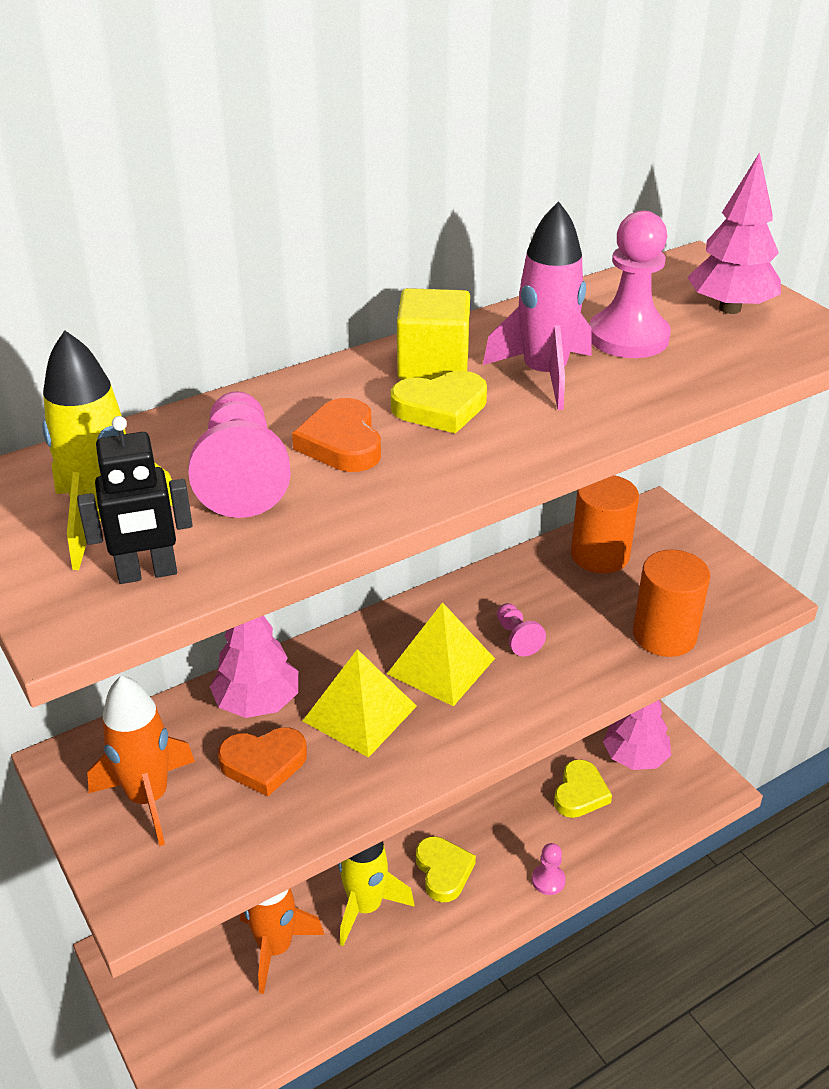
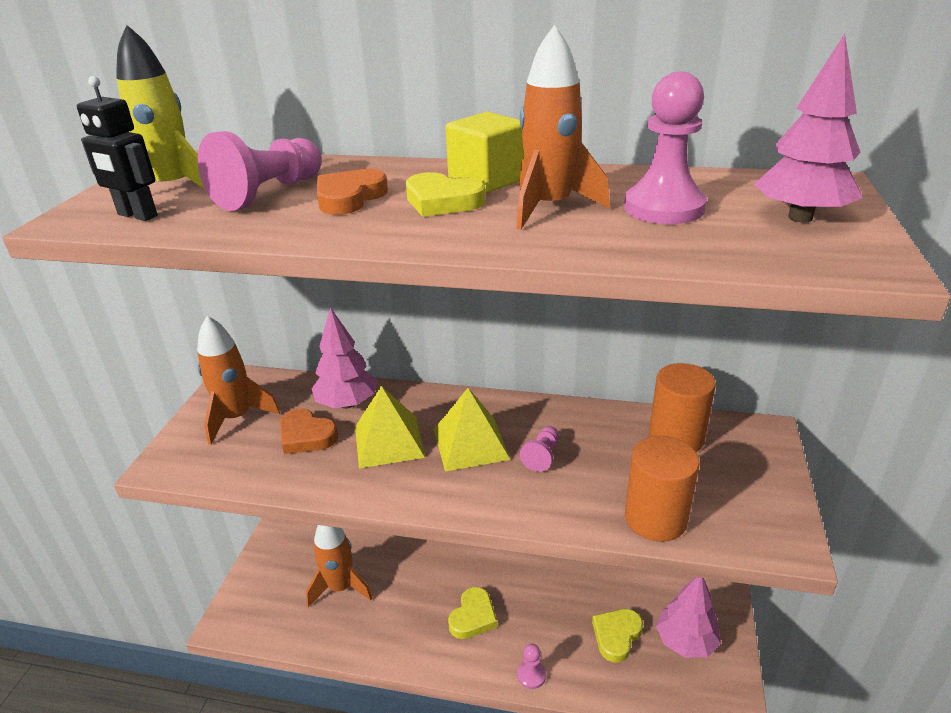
camera: 45 degrees right, 5 degrees down
(365, 906) = (408, 602): yellow rocket -> none
(544, 375) = (549, 208): pink rocket -> orange rocket
(580, 793) = (616, 636): yellow heart -> yellow heart turned 150 degrees clockwise

